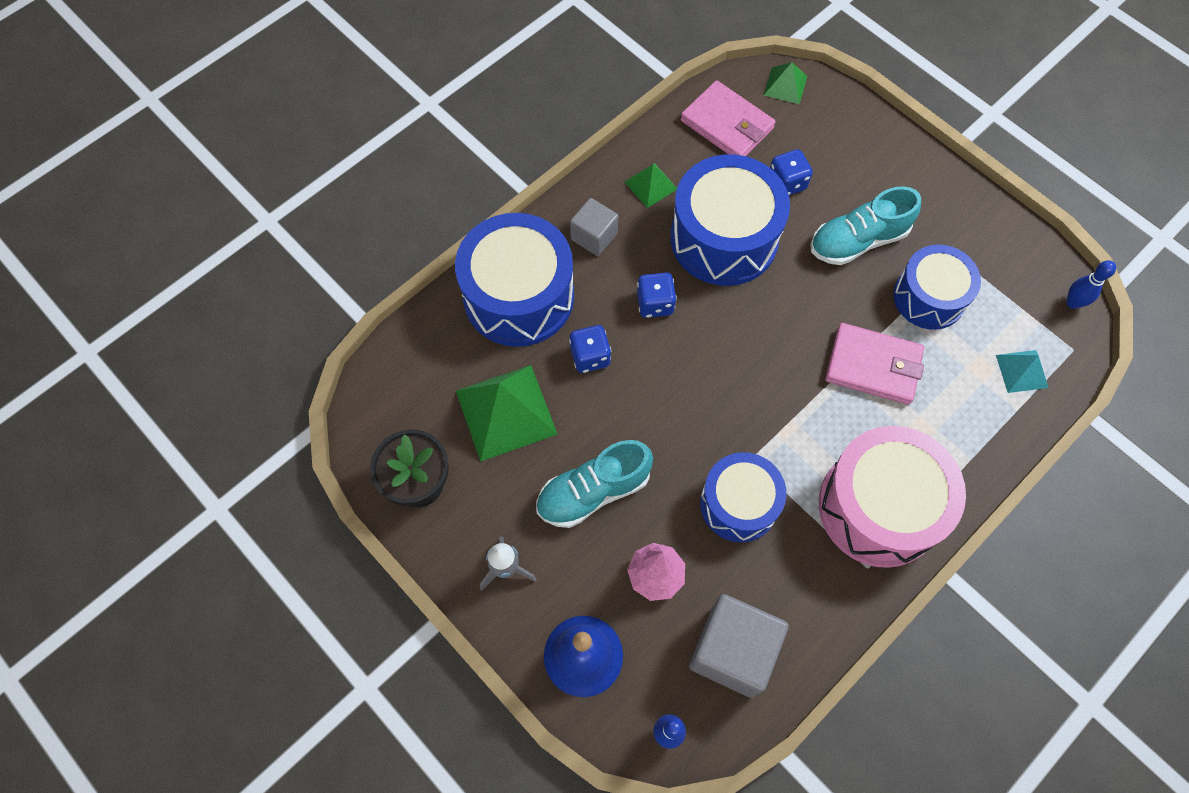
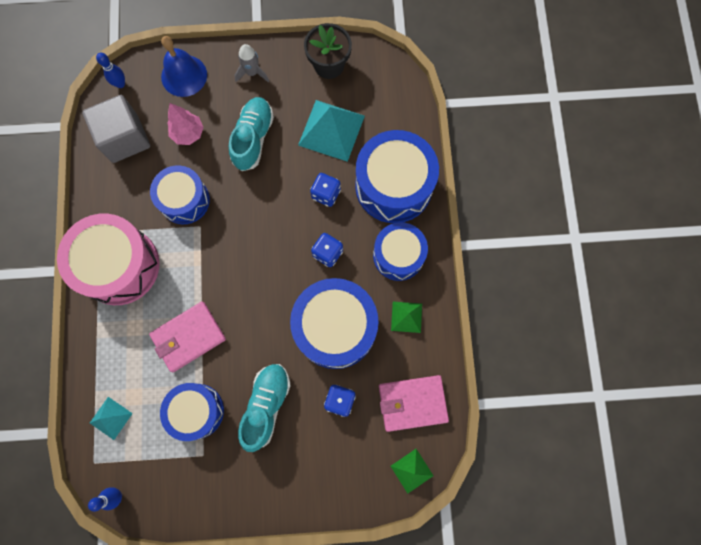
camera: 130 degrees right, 10 degrees up
(506, 412) = (331, 130): green pyramid -> turquoise pyramid
(594, 236) = (398, 255): grey cube -> blue drum

